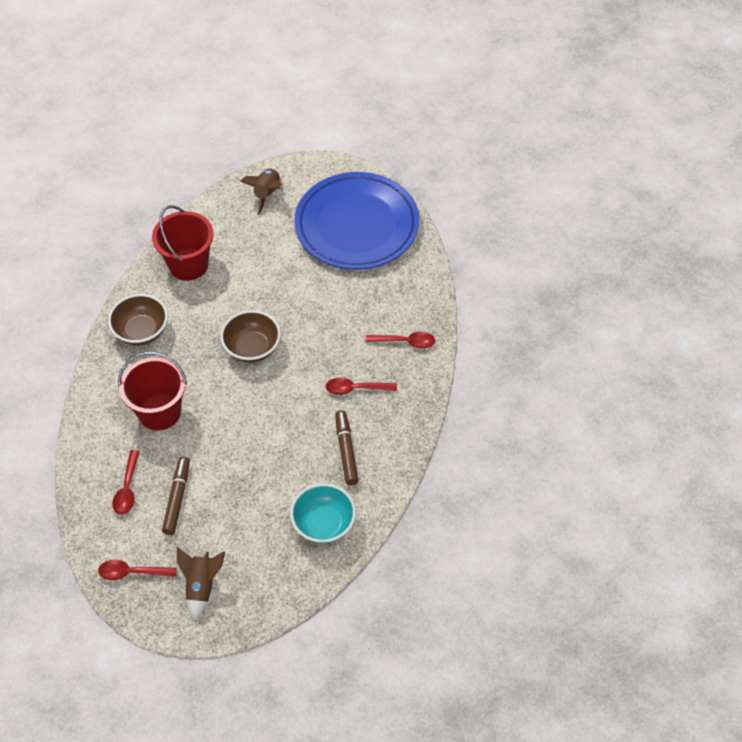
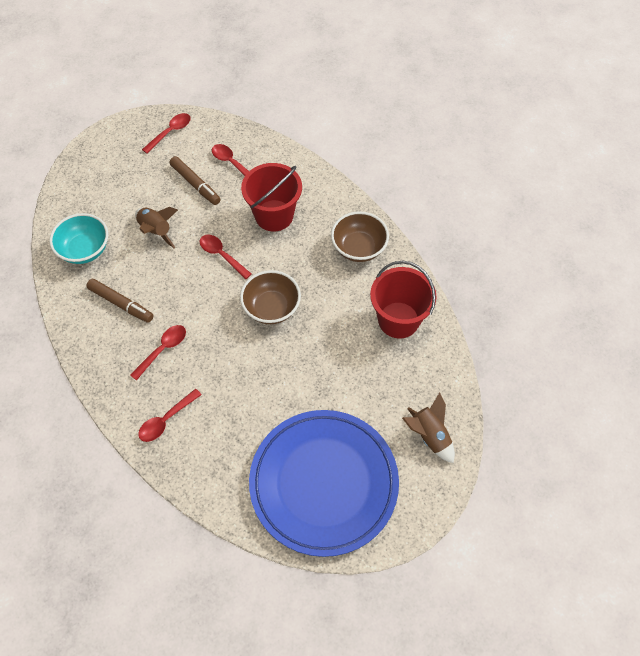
camera: 130 degrees right, 5 degrees up
(201, 586) = (121, 159): brown rocket -> brown rocket (156, 231)
(235, 418) = (222, 255): none -> red spoon

